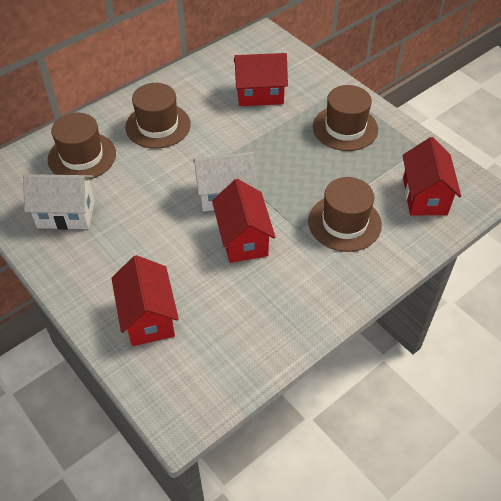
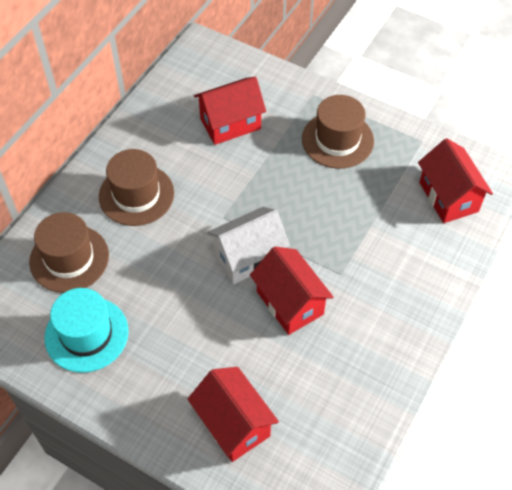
camera: 20 degrees left, 5 degrees up
(66, 214) = (86, 334): white house -> turquoise hat
(344, 223) = (383, 252): brown hat -> none

